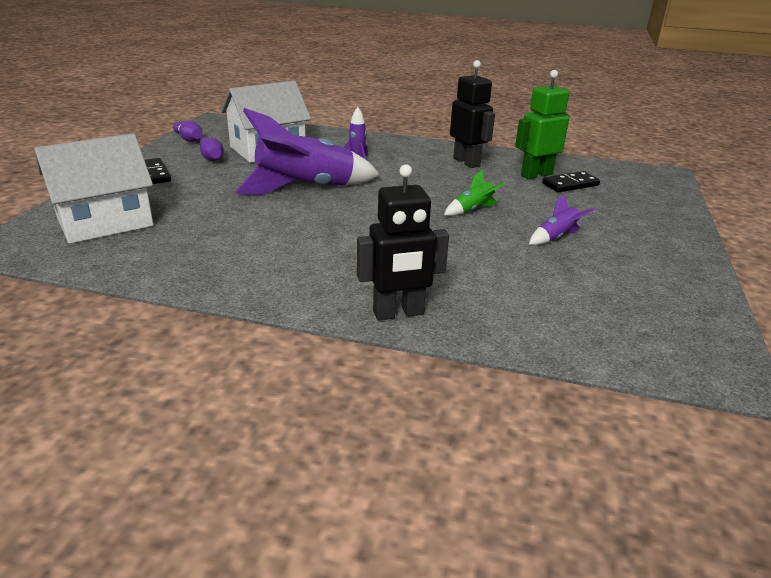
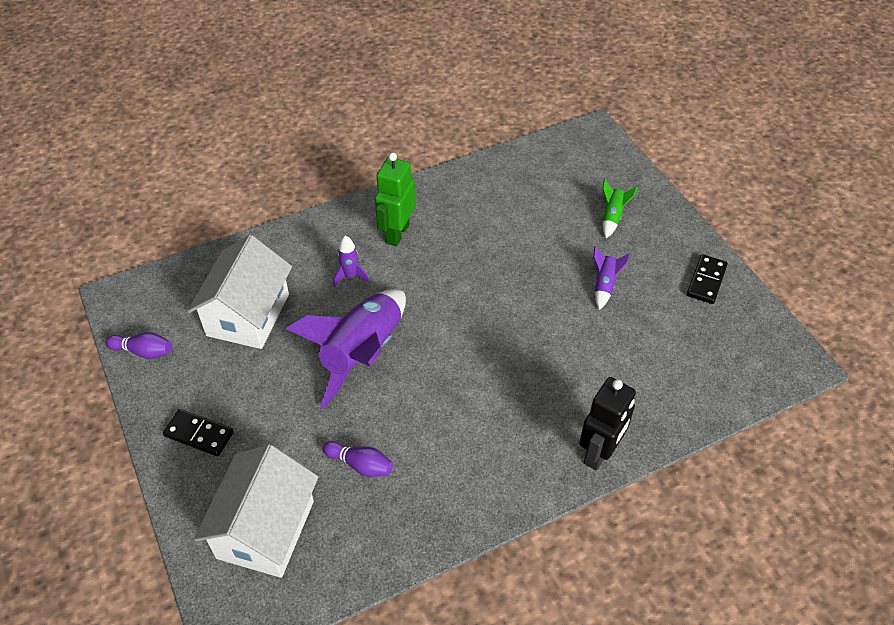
camera: 40 degrees left, 20 degrees up
(211, 157) = (213, 366): purple bowling pin -> purple bowling pin (360, 465)
(467, 162) = (440, 214): black robot -> none
(472, 210) = (518, 289): green rocket -> green rocket (612, 217)
(536, 175) = (510, 198): green robot -> green robot (397, 233)
(570, 184) = (547, 197): black domino -> black domino (706, 281)

